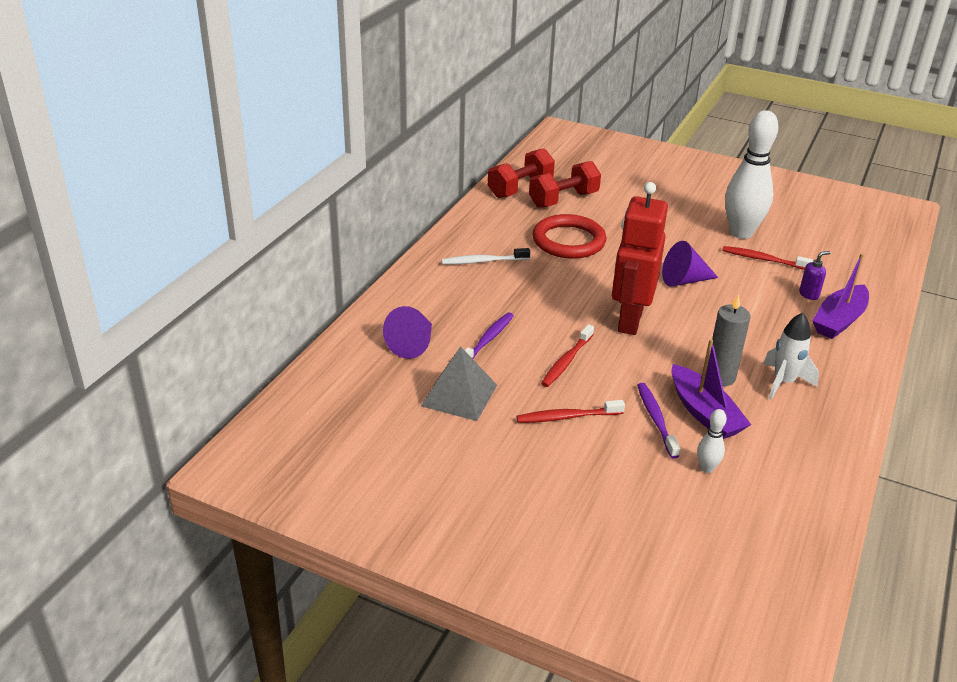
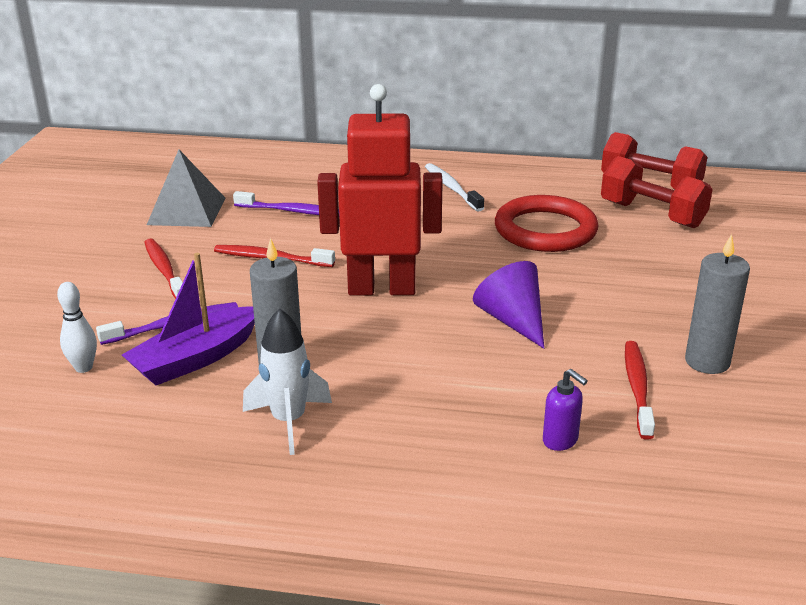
camera: 75 degrees right, 5 degrees down
(412, 345) = (265, 178): purple cone -> none
(741, 233) = (707, 362): white bowling pin -> grey candle
(839, 320) = (497, 476): purple boat -> none

